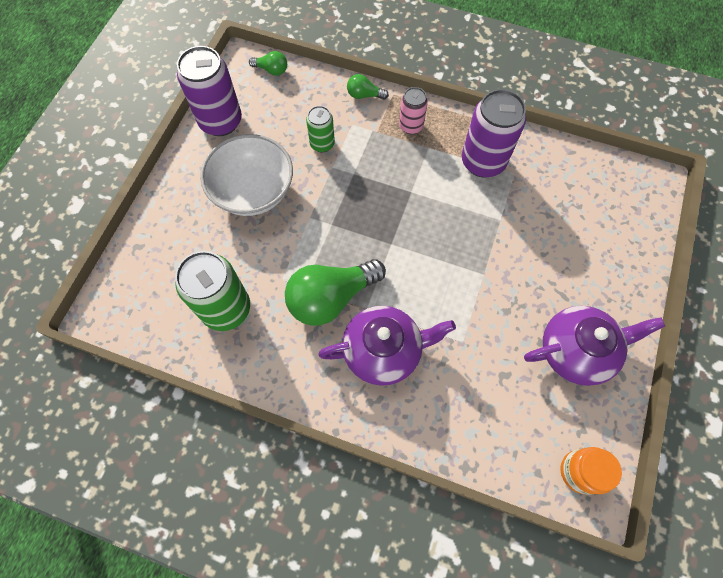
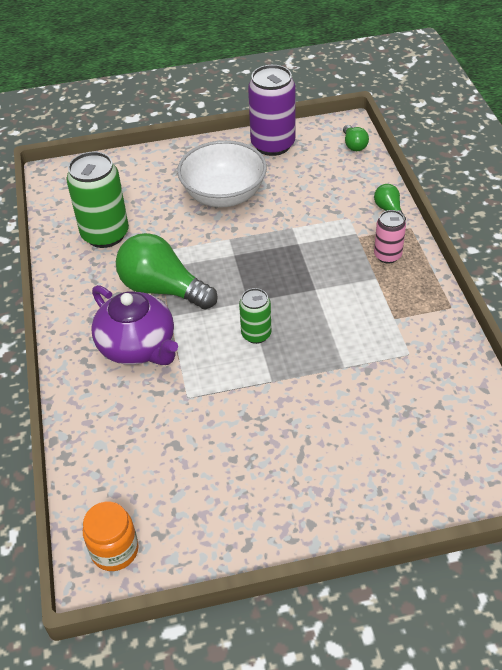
camera: 60 degrees right, 20 degrees down
(322, 144) = (309, 210): green can -> green can (256, 334)
(483, 162) = (399, 324): purple can -> none
(576, 351) = (245, 493): purple teapot -> none

